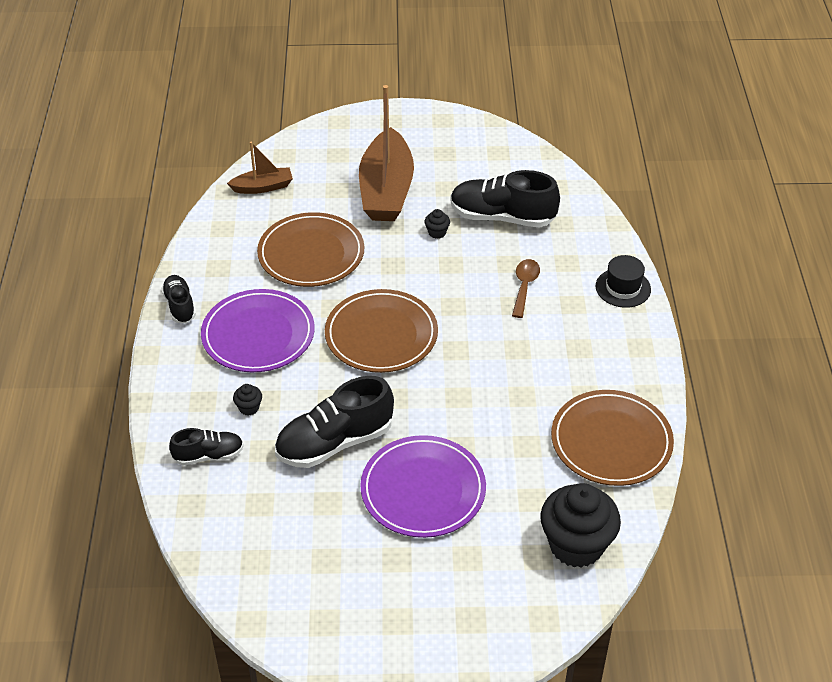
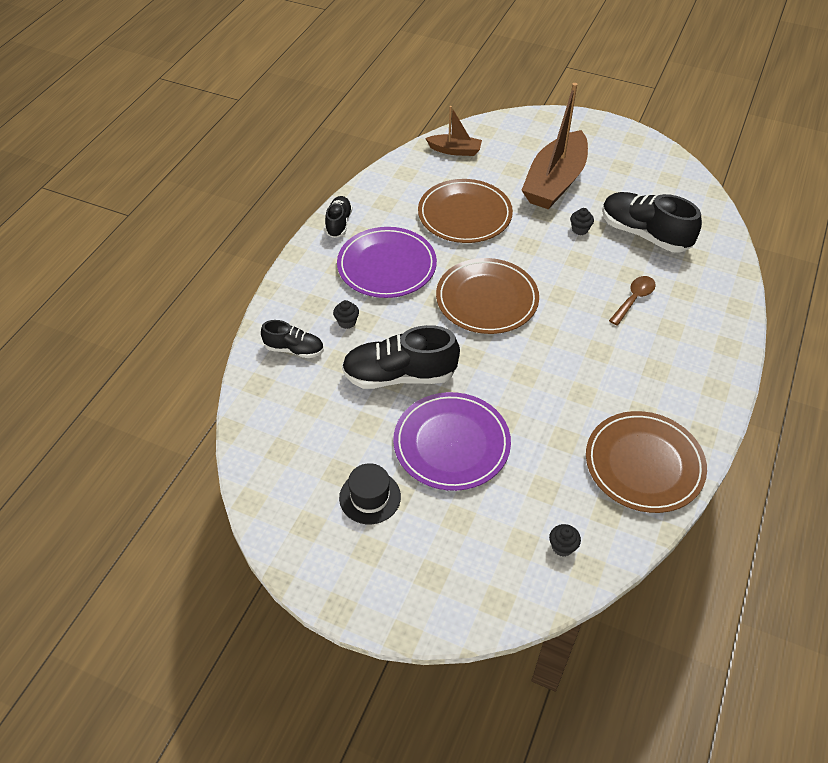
camera: 25 degrees right, 5 degrees up
(576, 545) = (562, 547): black cupcake -> black cupcake, size x0.40
(623, 288) = (725, 330): black hat -> black hat (370, 497)

